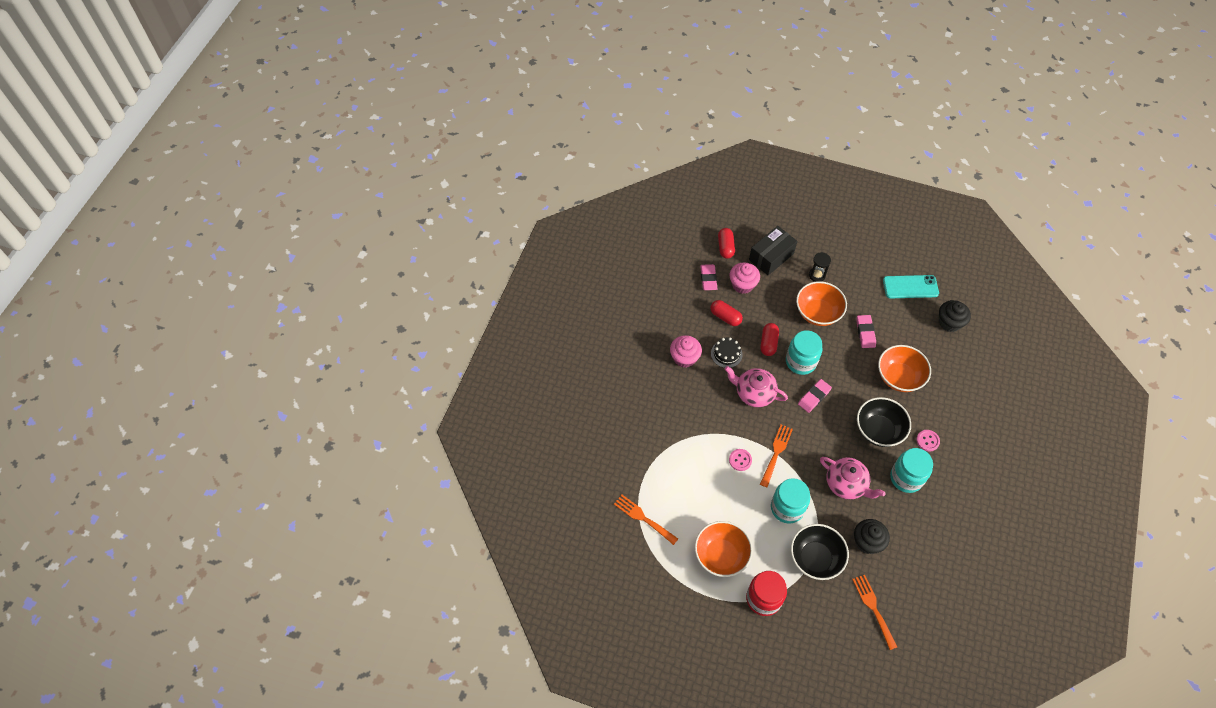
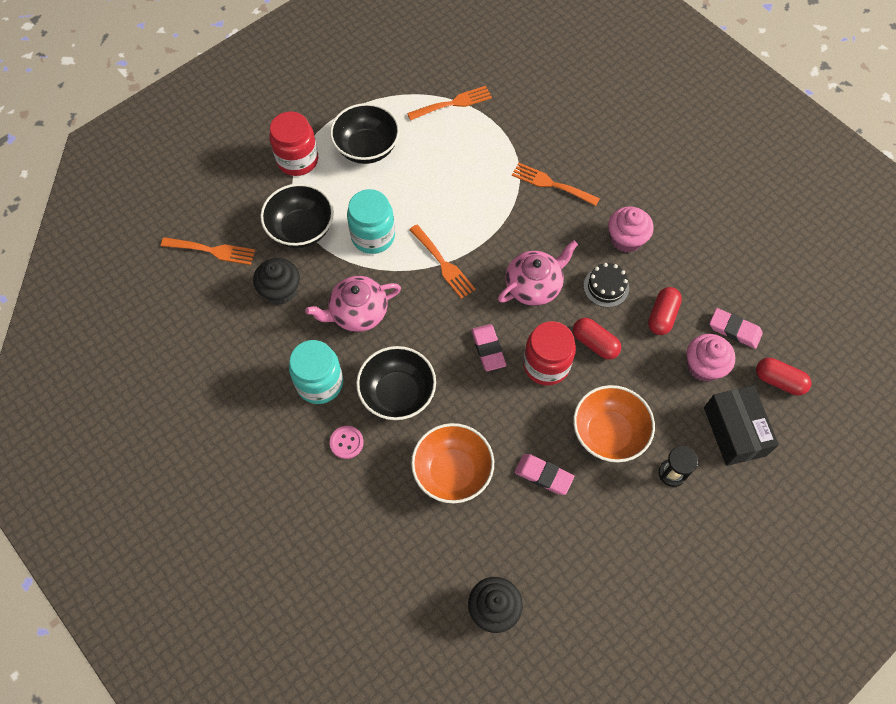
camera: 120 degrees right, 5 degrees up
(671, 419) = (551, 184): none -> orange fork
(721, 555) = (367, 148): orange bowl -> black bowl
(725, 317) = (662, 316): red capsule -> red capsule turned 45 degrees counterclockwise
(740, 460) = (458, 223): pink button -> none
(801, 362) = (546, 365): turquoise jar -> red jar
(910, 287) = (584, 596): turquoise phone -> none

